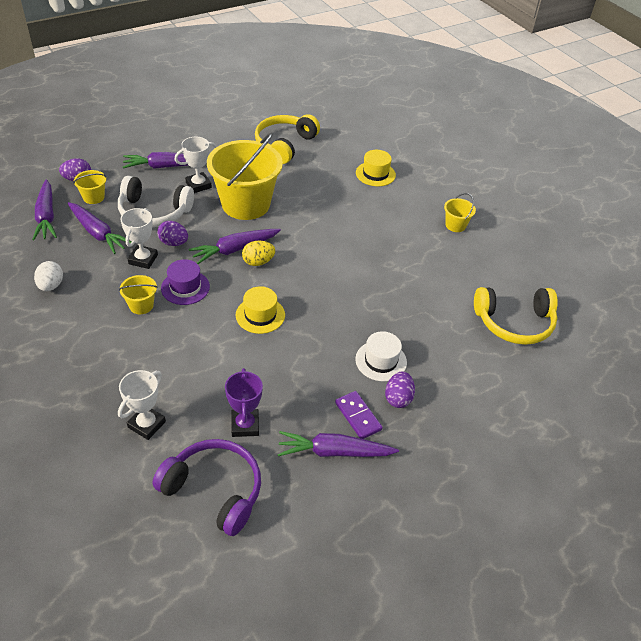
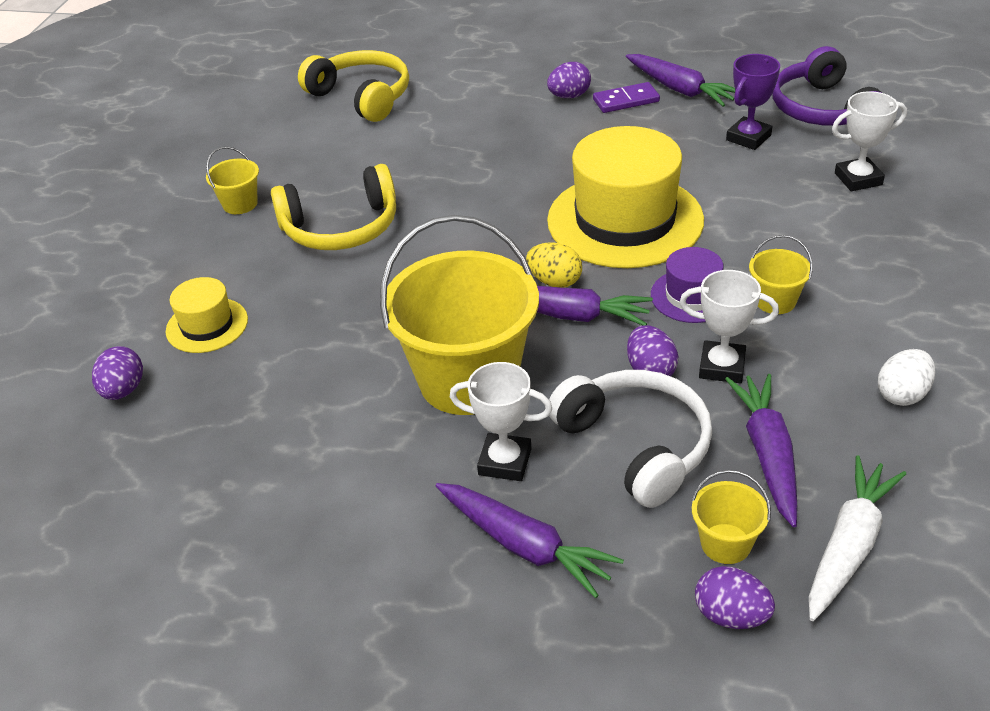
camera: 130 degrees left, 5 degrees down
(46, 216) = (849, 545): purple carrot -> white carrot
(143, 259) = (722, 367): white trophy -> white trophy turned 45 degrees clockwise
(260, 315) = (625, 220): yellow hat -> yellow hat, size x2.05
(284, 144) = (251, 468): yellow headphones -> yellow headphones (341, 227)
(358, 416) = (626, 100): purple domino -> purple domino turned 60 degrees clockwise
(365, 143) = (123, 390): none -> purple egg
(381, 361) = (544, 126): white hat -> none

